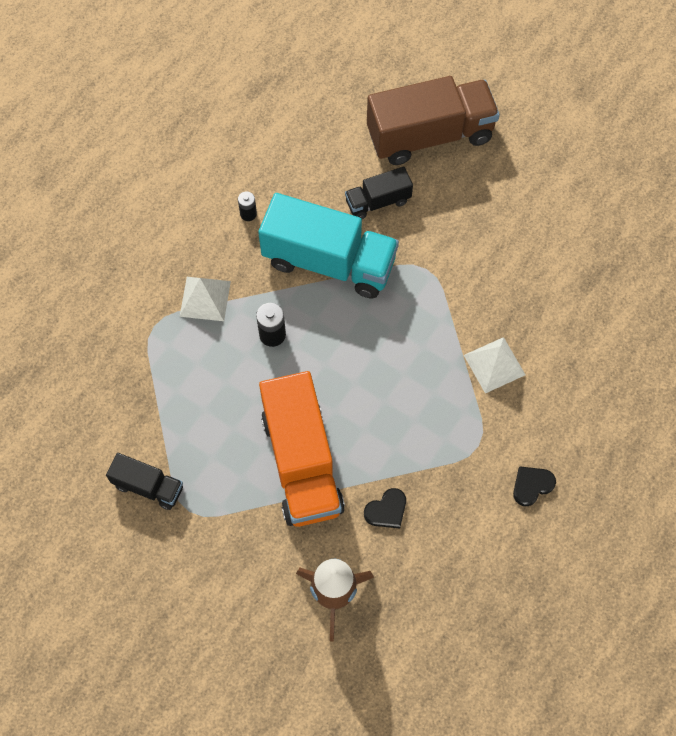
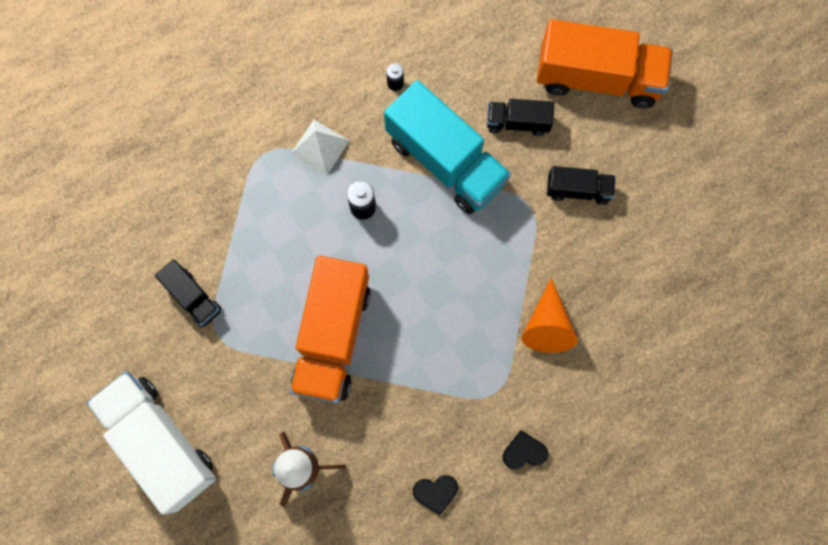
camera: 25 degrees right, 10 degrees up
(182, 637) = (160, 442): none -> white truck
(386, 510) = (385, 414): black heart -> black heart (435, 492)
(429, 135) = (597, 78): brown truck -> orange truck
(461, 237) = (578, 190): none -> black truck
(494, 365) = (547, 325): white pyramid -> orange cone

